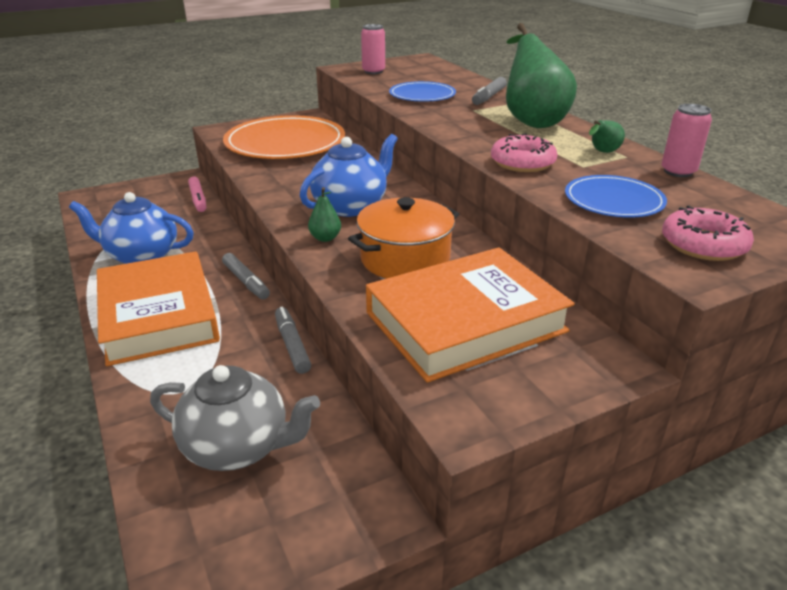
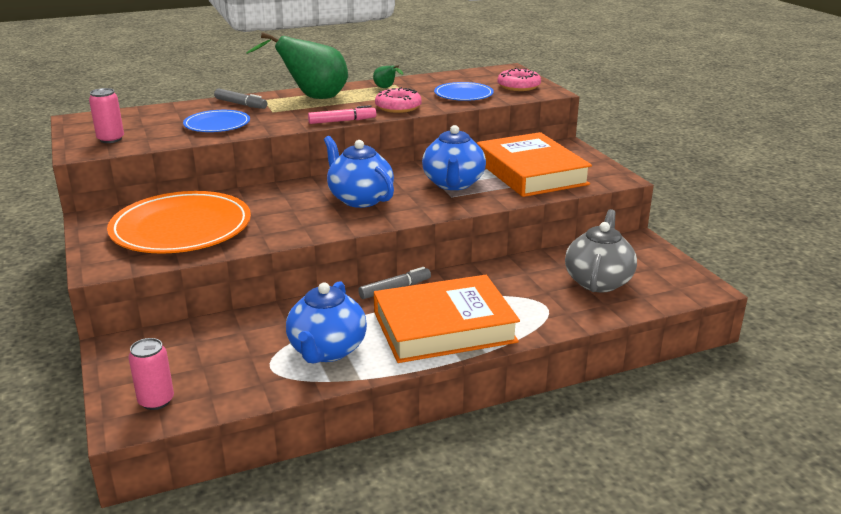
camera: 85 degrees left, 5 degrees down
(198, 199) = (192, 329): pink marker -> pink marker (342, 121)
(292, 345) = (491, 266): grey marker -> none
(325, 238) = (416, 208): green pear -> none
(405, 259) = (453, 184): orange pot -> blue teapot
(678, 171) = (423, 77): pink can -> pink can (156, 401)

